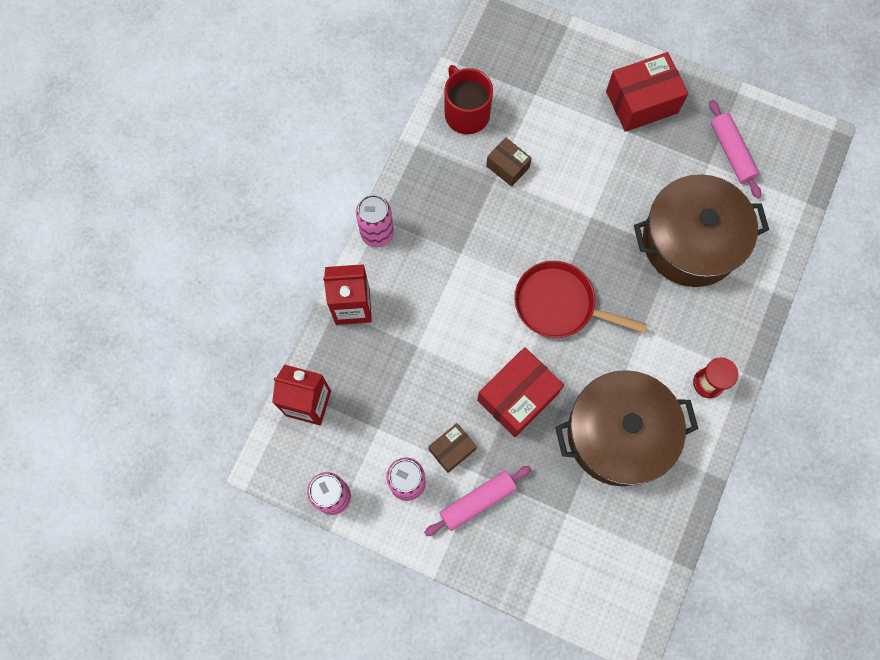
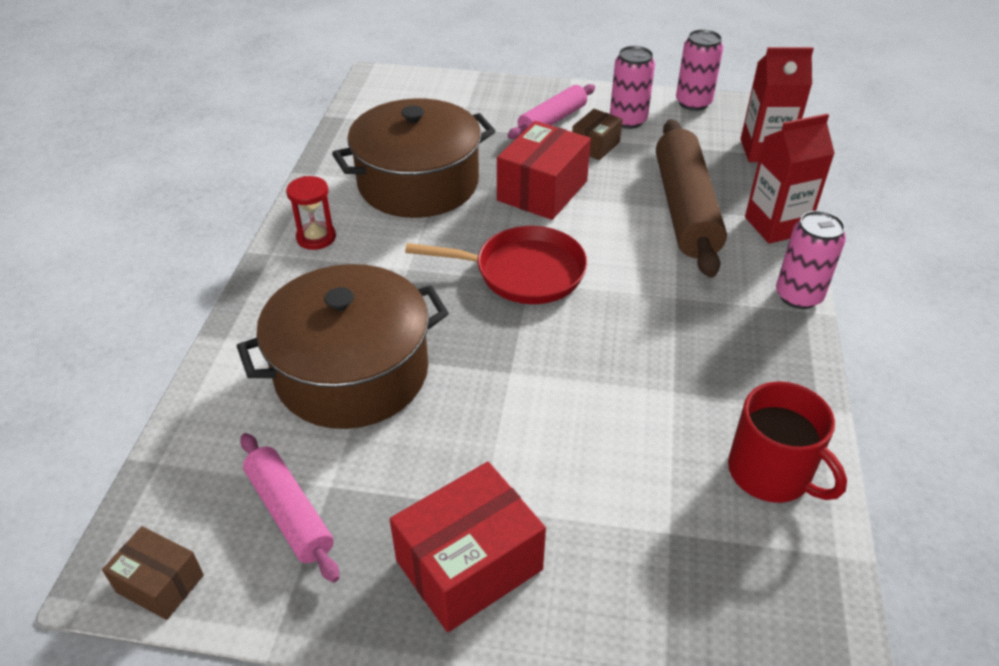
camera: 165 degrees right, 30 degrees down
(412, 344) = (685, 209): none -> brown rolling pin
(507, 167) = (663, 410): brown box -> brown box (160, 583)

